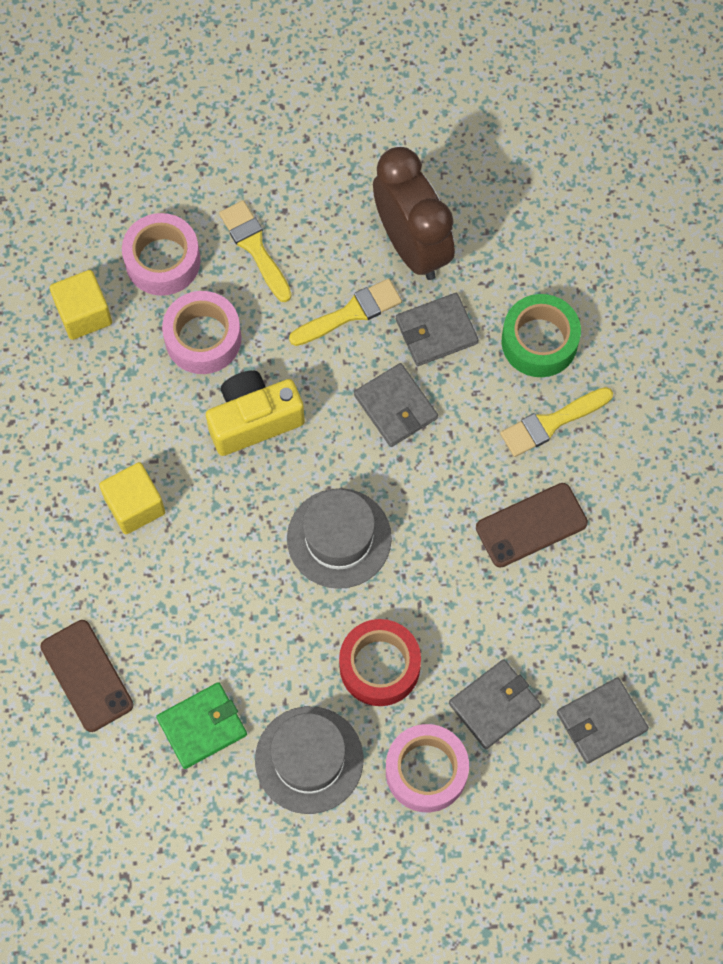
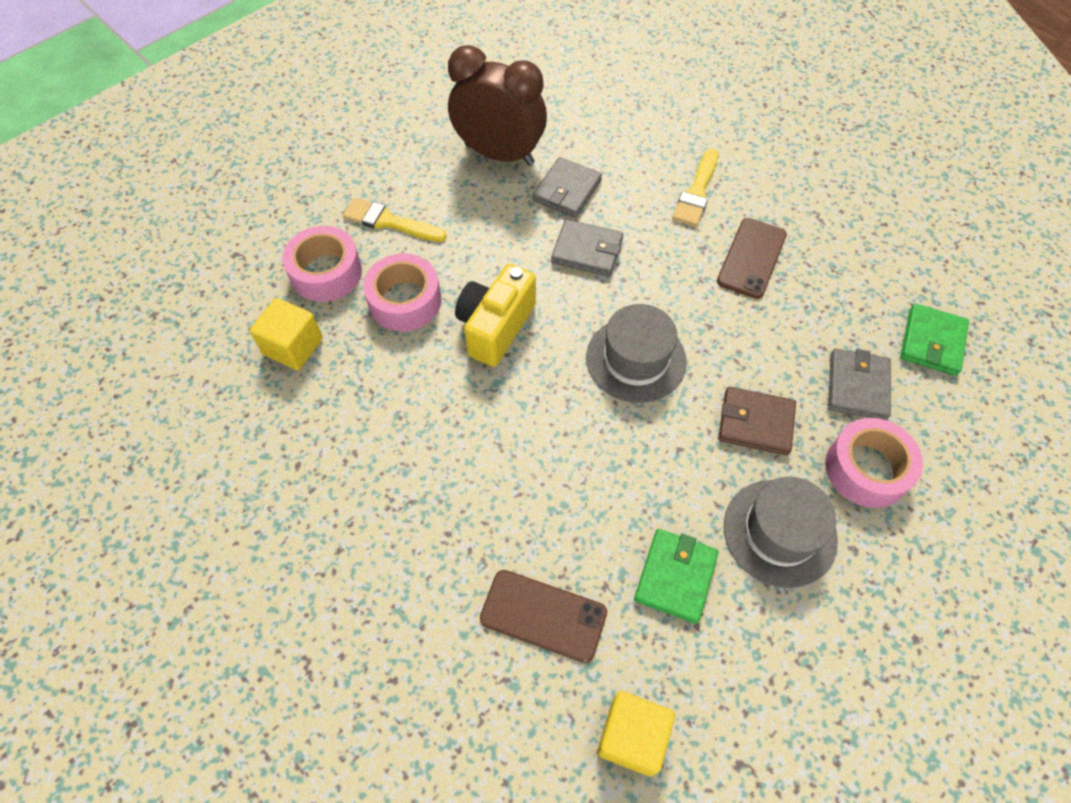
camera: 40 degrees left, 10 degrees down
(135, 506) = (459, 451): yellow cube -> yellow cube (632, 737)
(350, 313) = (497, 217): yellow brush -> none
(379, 666) = (755, 423): red tape -> brown wallet
(539, 341) = (638, 154): green tape -> none
(601, 721) = (932, 342): grey wallet -> green wallet

